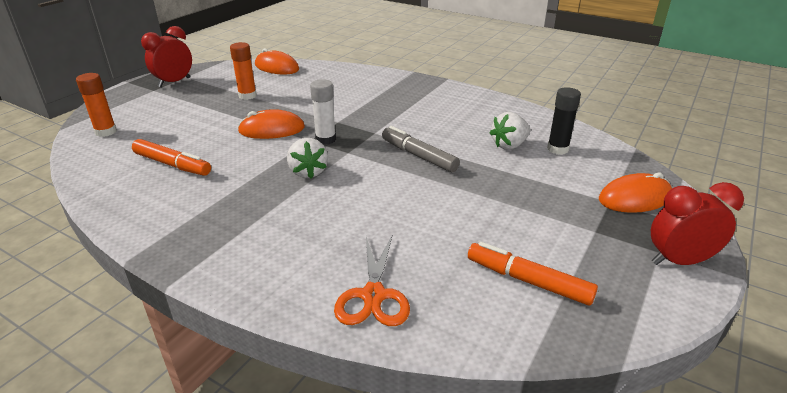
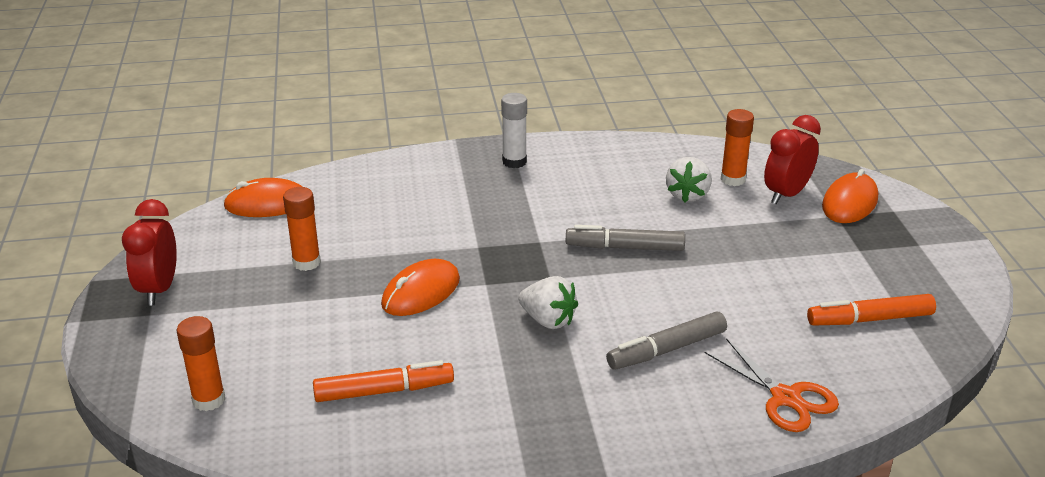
camera: 40 degrees left, 0 degrees up
(325, 139) = (503, 275): white glue stick -> white glue stick (514, 162)
(346, 222) = (666, 350): none -> grey marker
(557, 149) = (733, 179): black glue stick -> orange glue stick
(679, 261) = (939, 245): red clock -> red clock (786, 194)

